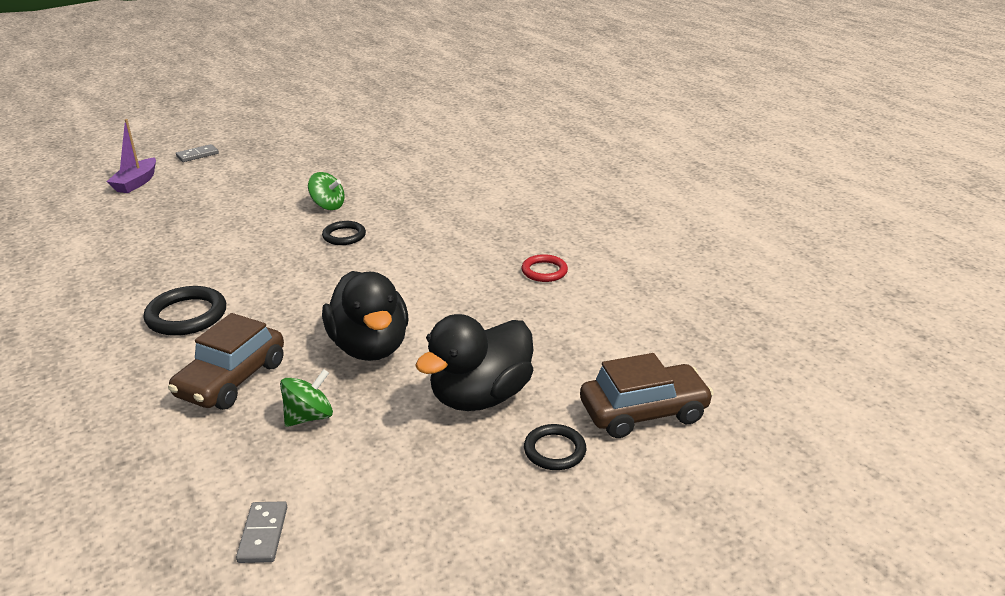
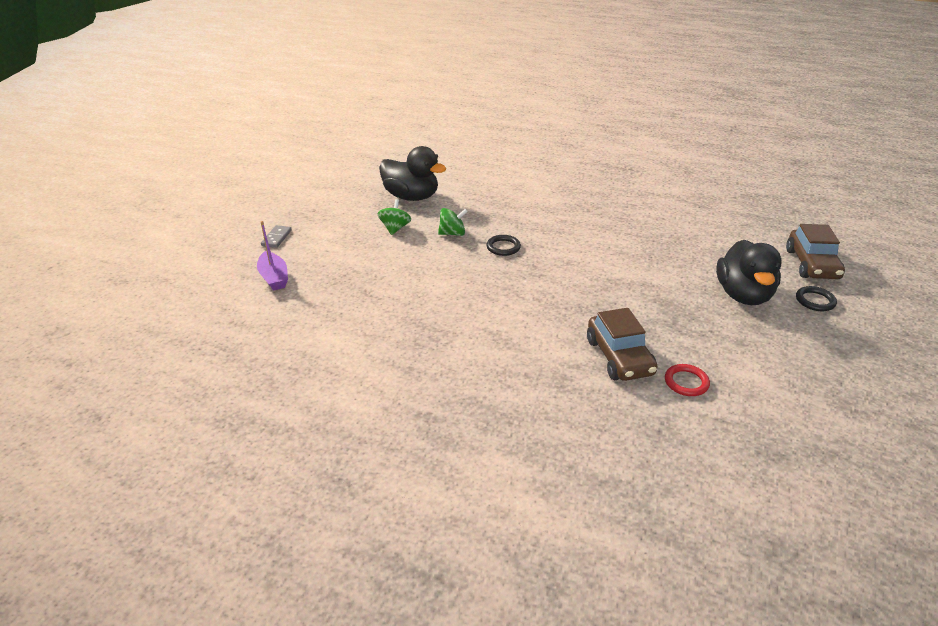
camera: 40 degrees left, 5 degrees up
(186, 315) = (515, 340): black ring -> none
(263, 534) = (789, 413): grey domino -> none
(309, 417) = (695, 350): green spinning top -> green spinning top (395, 228)
(370, 347) = (648, 300): black duck -> black duck (411, 197)
(544, 271) = (646, 218): red ring -> red ring (686, 382)
(643, 412) = (812, 264): brown car -> brown car turned 150 degrees clockwise

